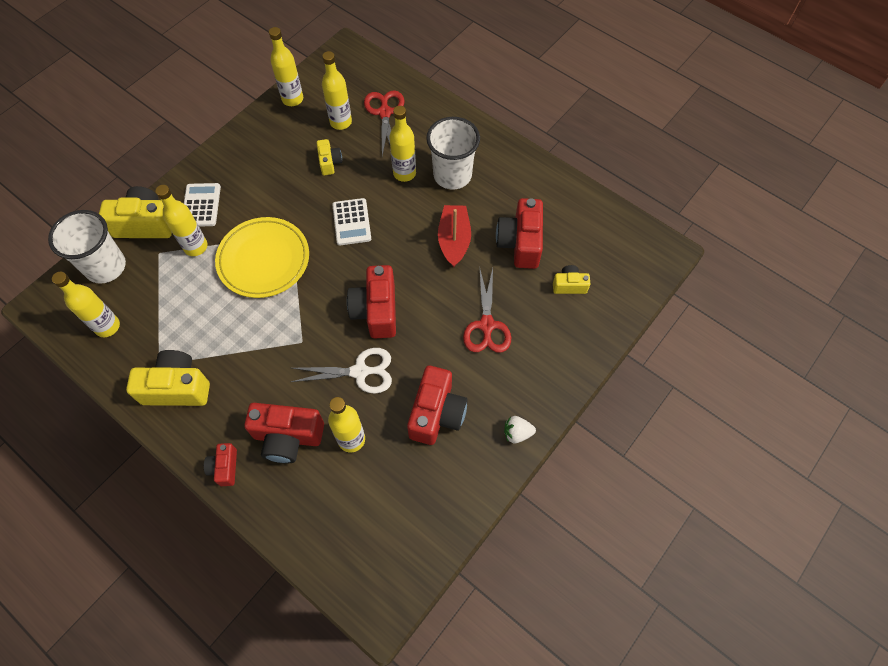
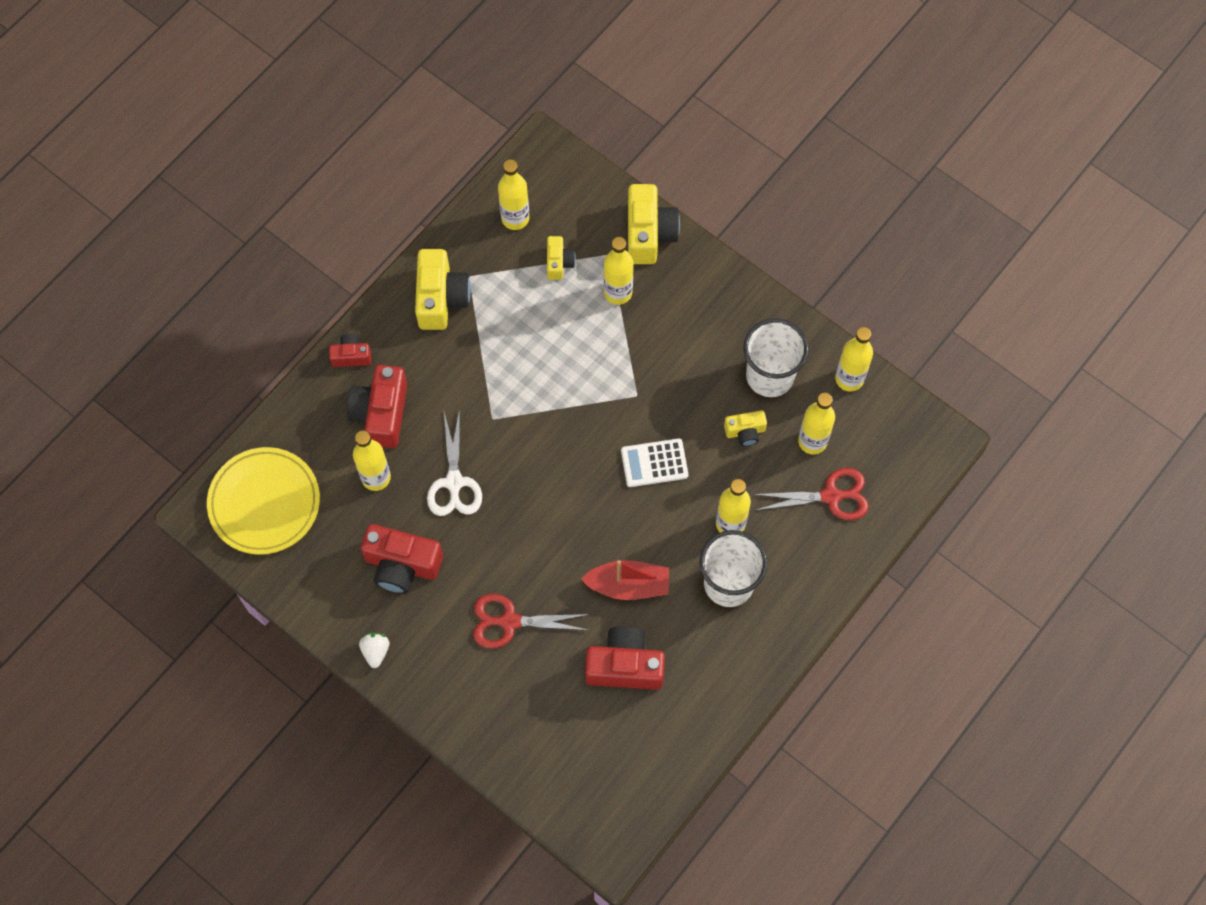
camera: 90 degrees right, 5 degrees up
(106, 267) = (591, 203): white cup -> white cup (770, 376)
(201, 205) = (677, 290): white calculator -> none
(264, 260) = (600, 368): yellow plate -> yellow plate (264, 503)
(376, 311) = (531, 496): red camera -> none
(569, 285) = (563, 722): yellow camera -> yellow camera (559, 263)

